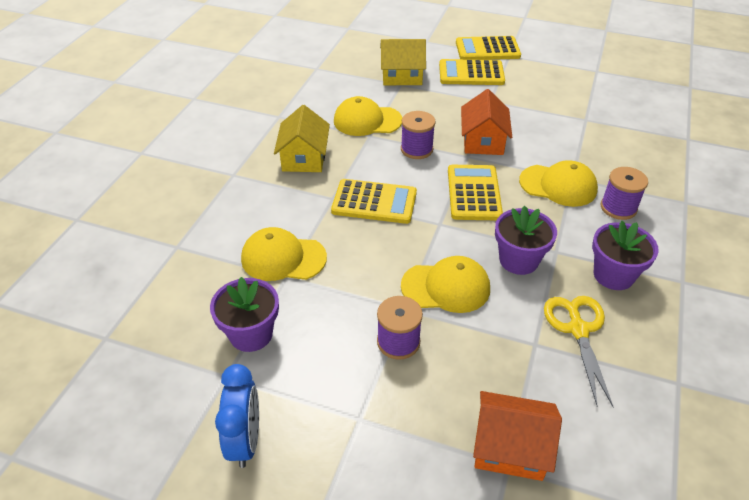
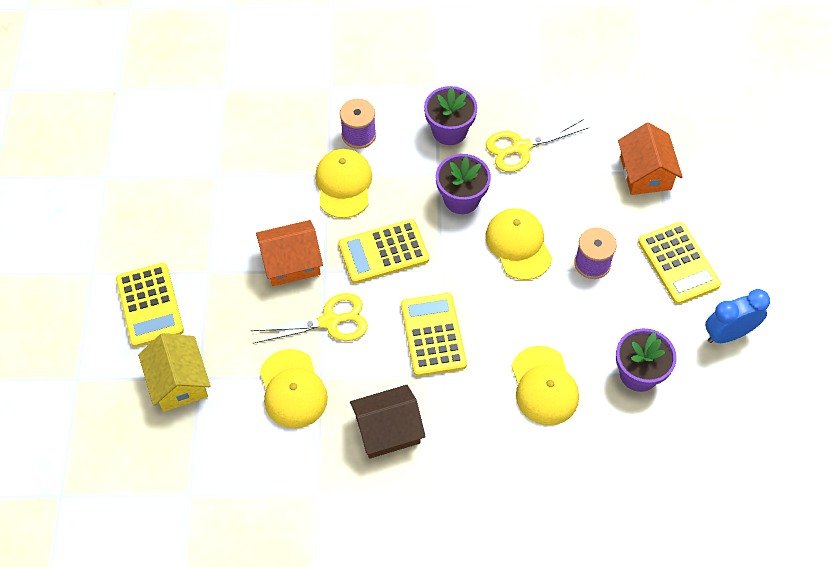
camera: 110 degrees left, 15 degrees up
(304, 158) = (388, 430): yellow house -> brown house
(416, 149) = (330, 321): purple spool -> yellow scissors
(487, 49) = (82, 300): yellow calculator -> yellow calculator (678, 263)

